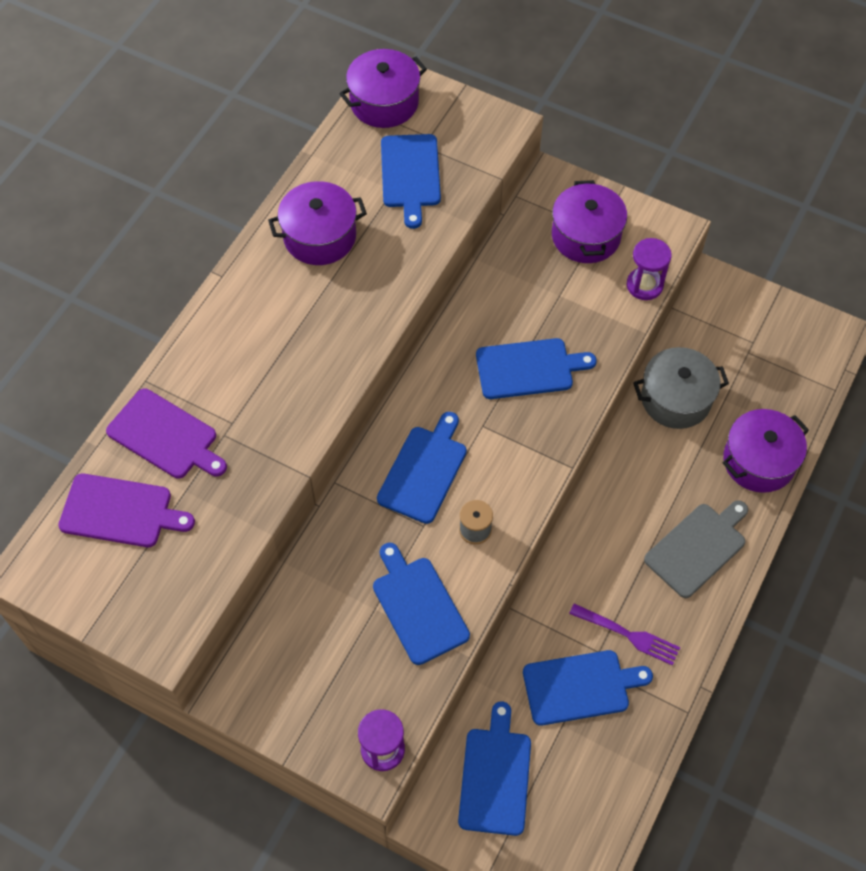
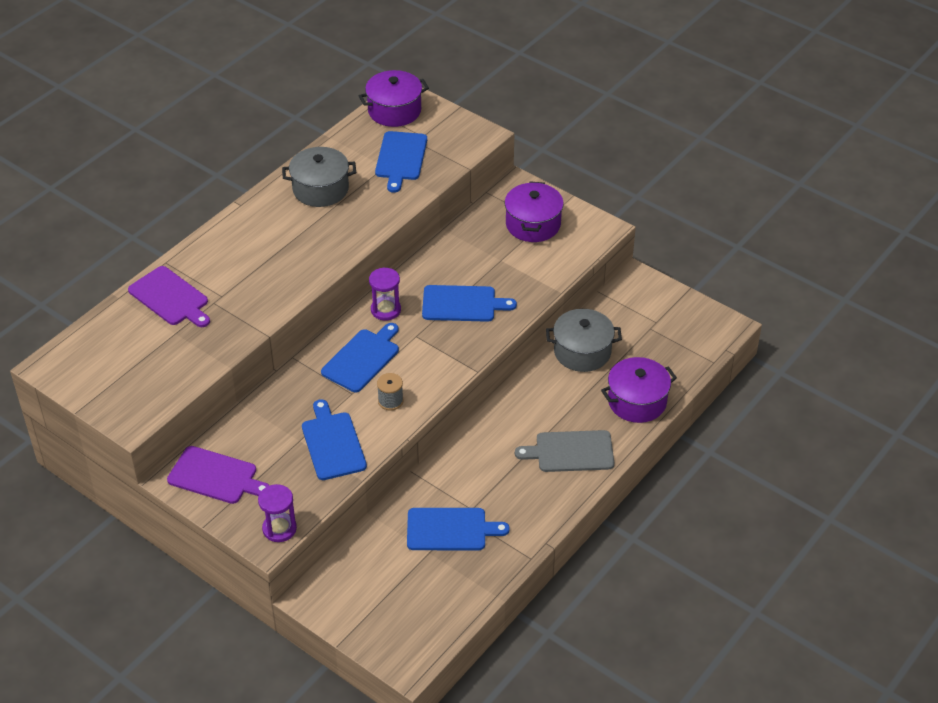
camera: 10 degrees right, 15 degrees down
(120, 511) = (124, 339): purple cutting board -> purple cutting board (216, 476)
(319, 236) = (320, 189): purple pot -> grey pot
(495, 776) = (367, 577): blue cutting board -> none
(628, 635) = (498, 501): purple fork -> none
(644, 285) = (569, 261): purple hourglass -> purple hourglass (385, 310)
(698, 547) = (570, 452): grey cutting board -> grey cutting board turned 150 degrees counterclockwise

